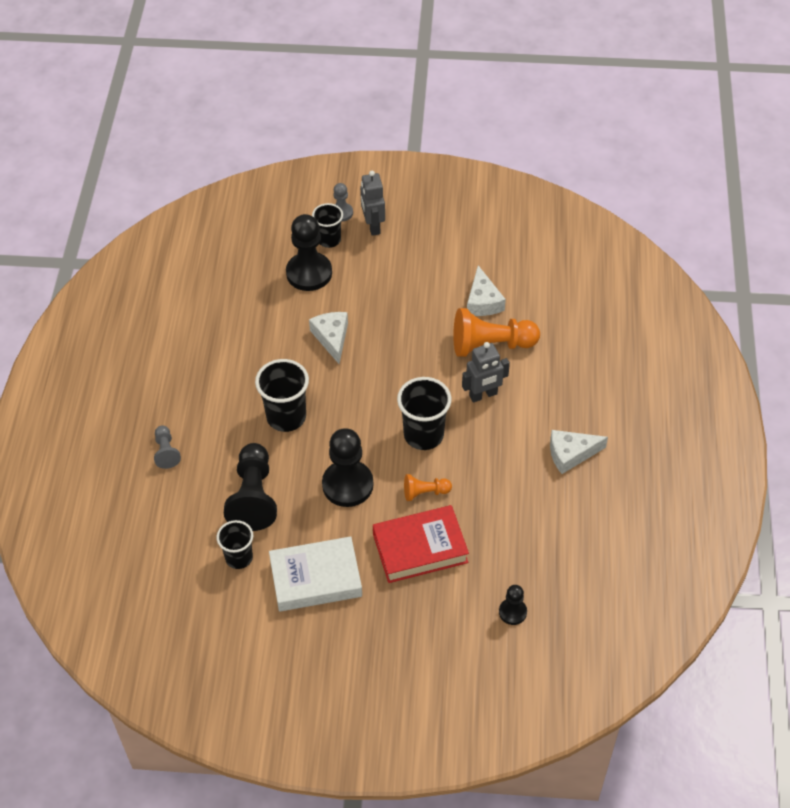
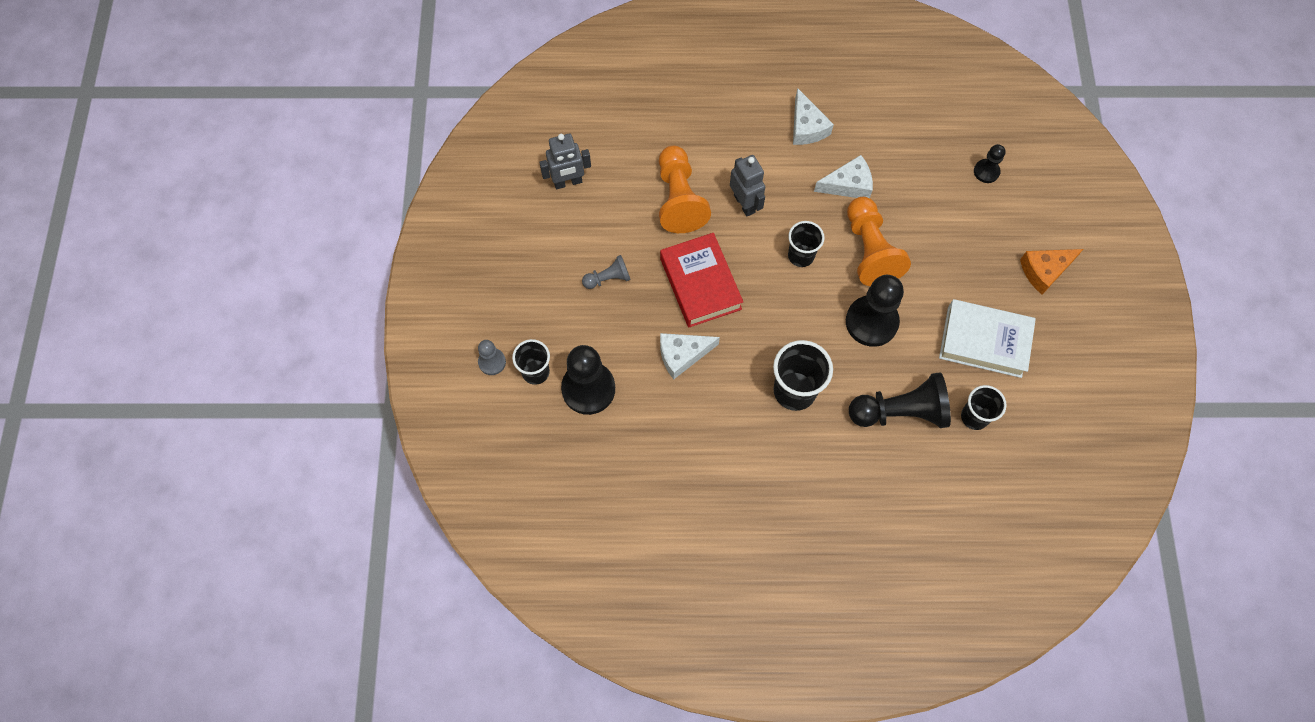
camera: 95 degrees left, 15 degrees up
(166, 452) = (857, 511): grey pawn -> grey pawn (608, 278)
(316, 578) = (984, 341): white book -> white book turned 60 degrees counterclockwise
(373, 226) = (513, 326): grey robot -> grey robot (568, 182)
(389, 648) = (1044, 271): none -> orange cheese
(420, 548) = (933, 251): red book -> red book (700, 284)
(423, 435) = (801, 256): black cup -> black cup, size x0.65
(425, 492) = (869, 250): orange pawn -> orange pawn, size x1.94
(483, 301) = (620, 208): white cheese -> white cheese (848, 184)

